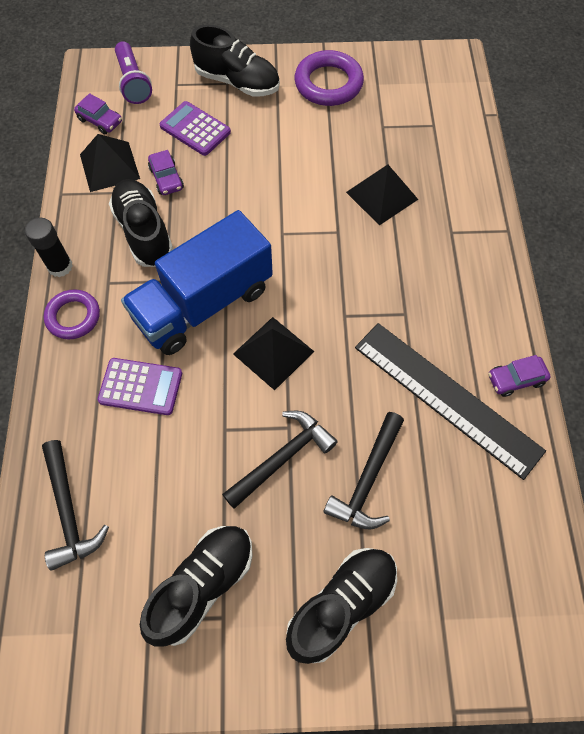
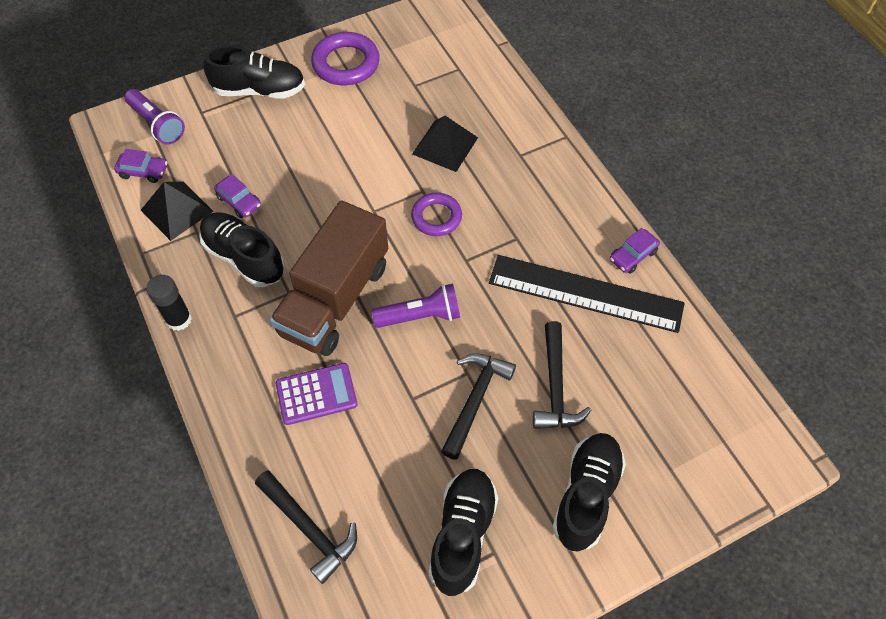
camera: 25 degrees left, 5 degrees down
(73, 317) = (218, 359): purple ring -> purple ring (436, 217)
(195, 129) = (242, 147): purple calculator -> none
(203, 303) = (335, 299): blue truck -> brown truck
(273, 352) = (420, 316): black pyramid -> purple flashlight

